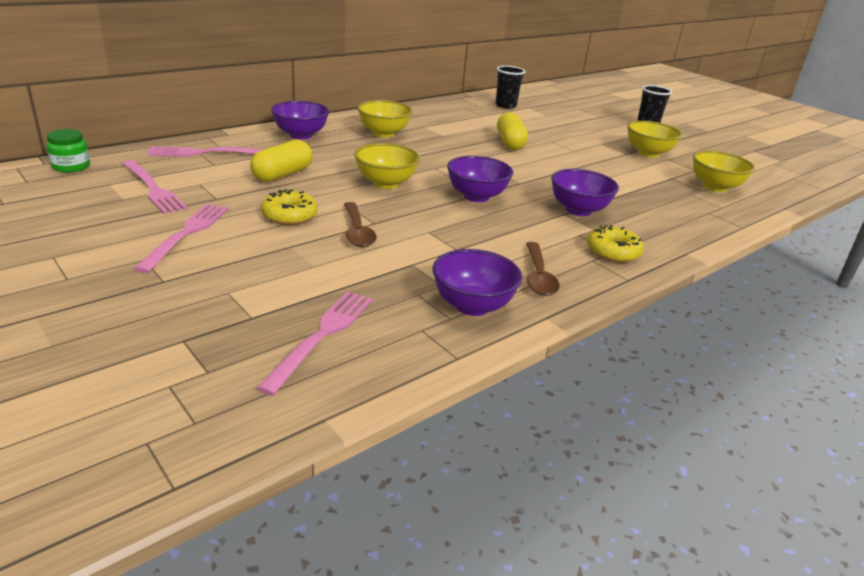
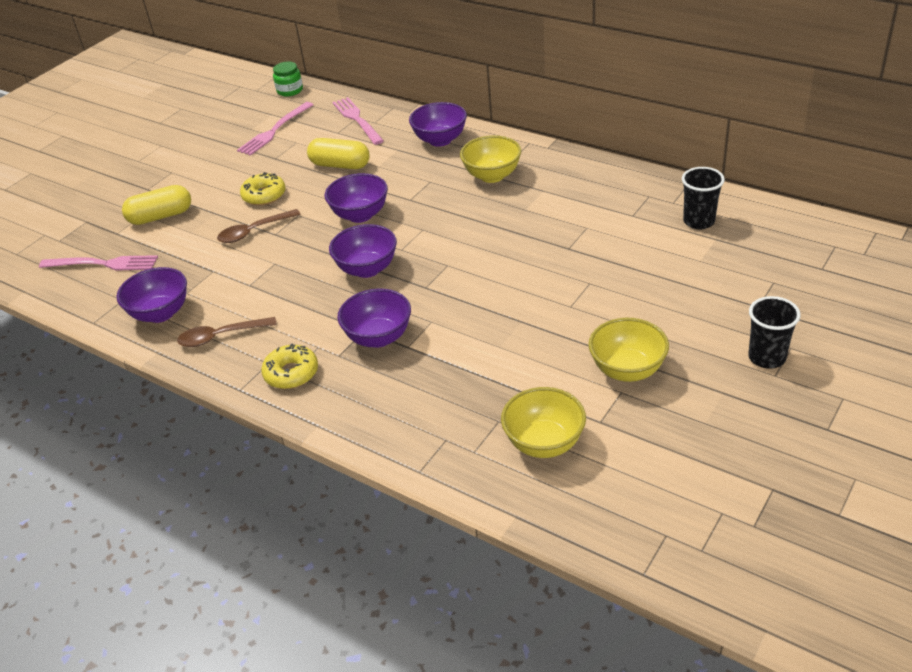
camera: 80 degrees right, 10 degrees up
(187, 234) = (212, 171): pink fork -> none
(385, 183) = (360, 215): yellow bowl -> purple bowl
(510, 143) = (548, 255): yellow capsule -> yellow capsule (161, 216)

